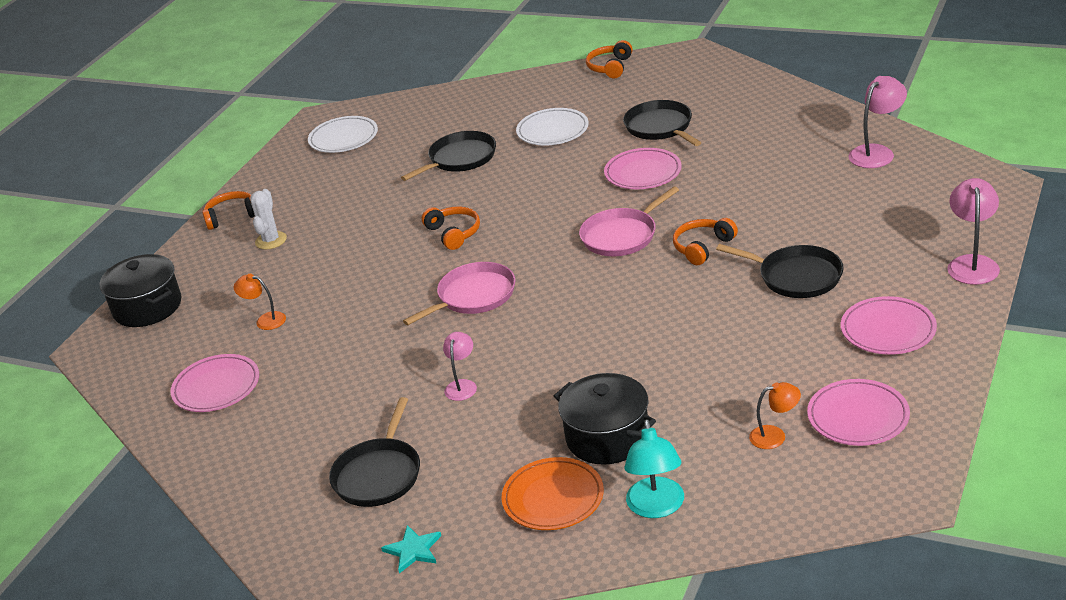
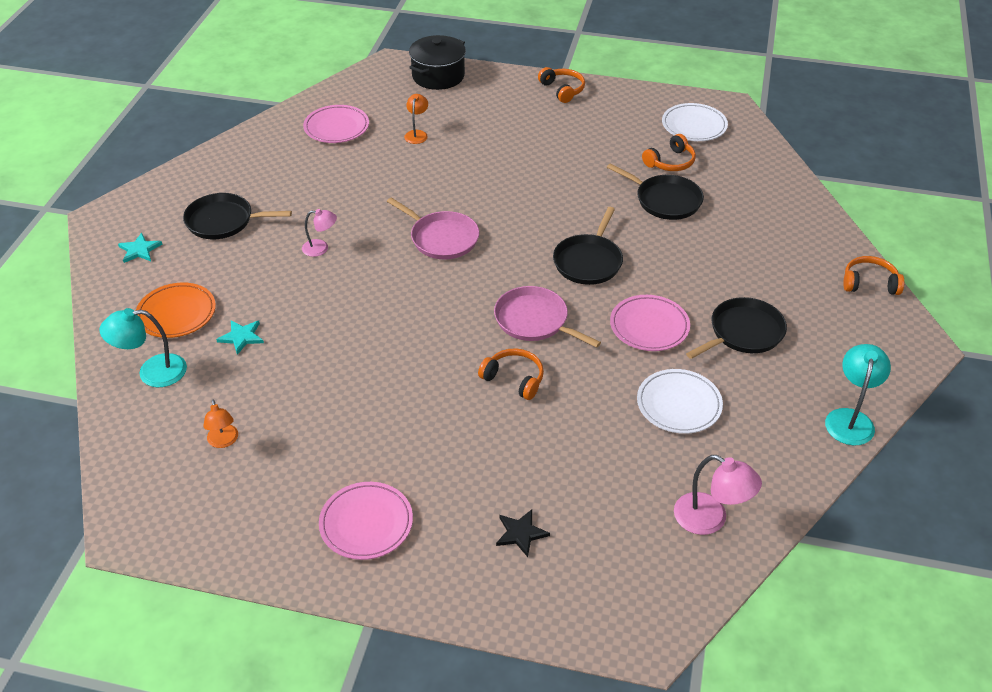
camera: 75 degrees right, 10 degrees up
(271, 240) = (527, 116): white cactus -> none
(453, 233) = (538, 214): orange headphones -> orange headphones (670, 162)
(552, 131) = (725, 255): white plate -> white plate (679, 404)
(607, 437) = (241, 337): black pot -> turquoise star
(769, 87) = (850, 419): none -> turquoise lamp
(796, 276) = (461, 451): black pan -> black pan (588, 261)
(858, 417) = (238, 499): pink plate -> none
(896, 243) = (521, 533): none -> black star
(972, 263) = (480, 601): pink lamp -> none

